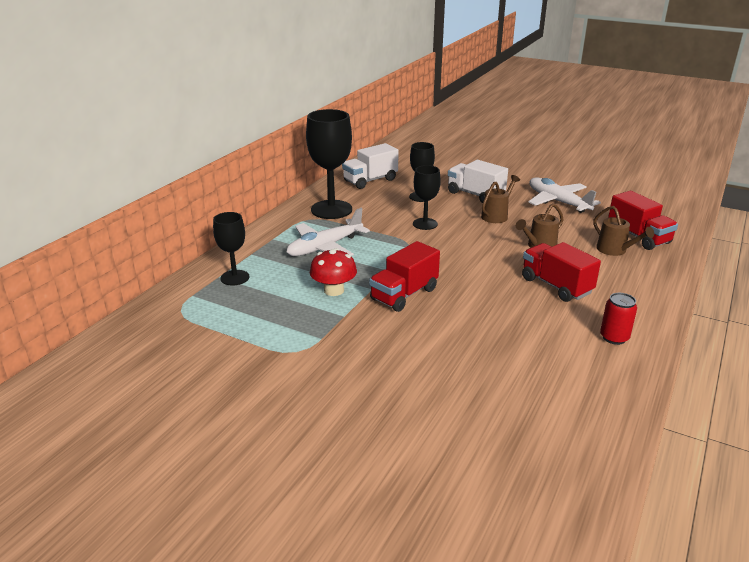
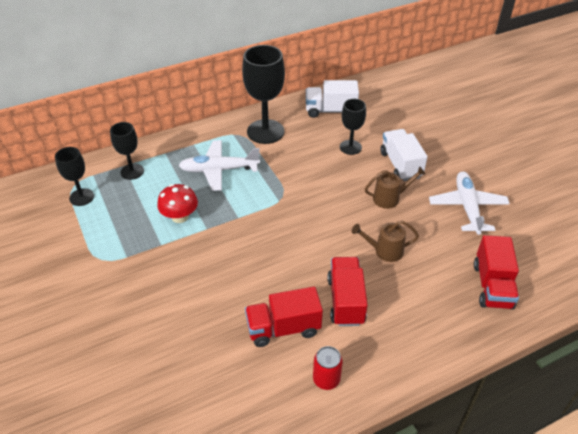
camera: 35 degrees right, 15 degrees up
(404, 294) = (221, 246): red truck -> red truck (283, 328)
(425, 224) = (319, 180): black goblet -> black goblet (81, 197)
(615, 250) = (448, 290): brown watering can -> none

